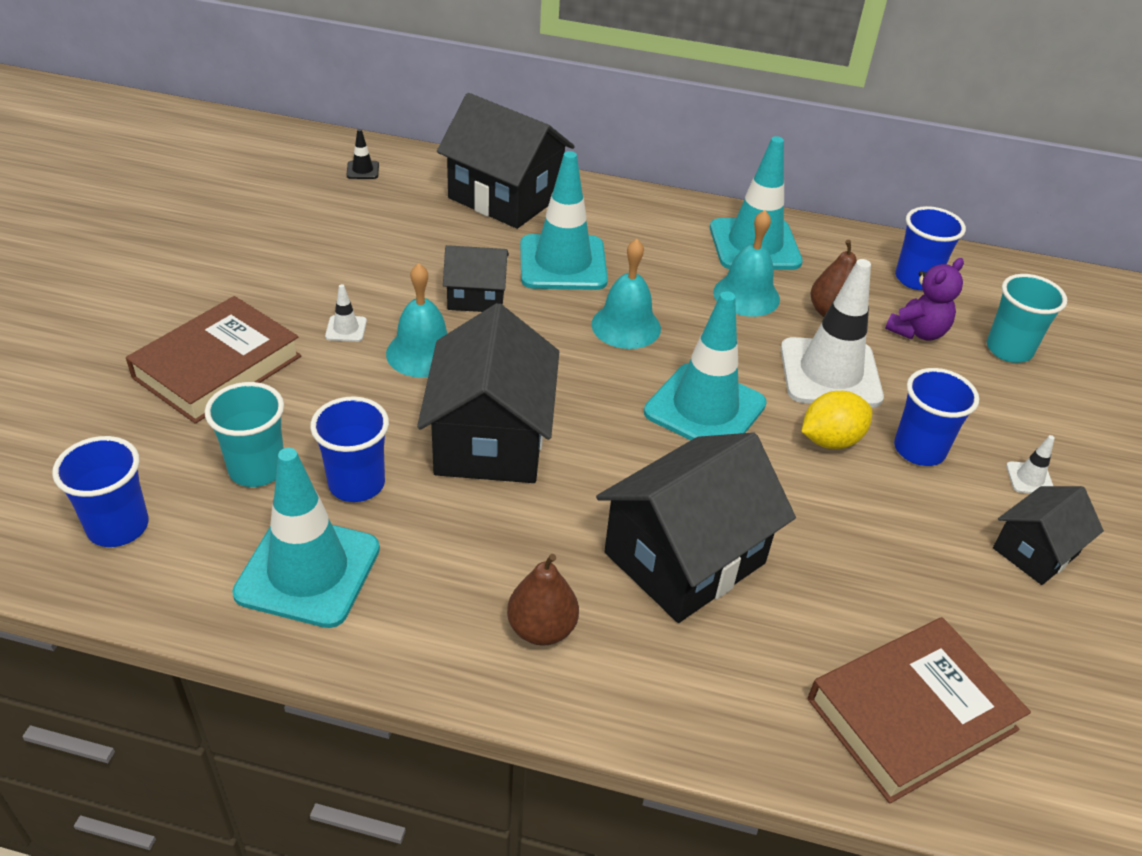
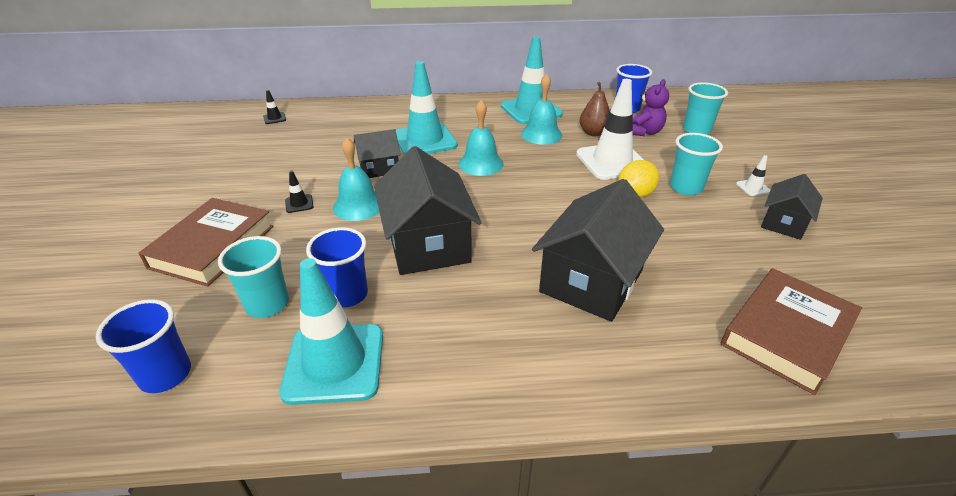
camera: 15 degrees left, 5 degrees down
(346, 329) = (299, 204): white traffic cone -> black traffic cone
(505, 197) = (372, 115): black house -> none
(541, 629) = (524, 352): brown pear -> none
(705, 408) = (552, 195): turquoise traffic cone -> none
(919, 450) = (686, 188): blue cup -> turquoise cup

